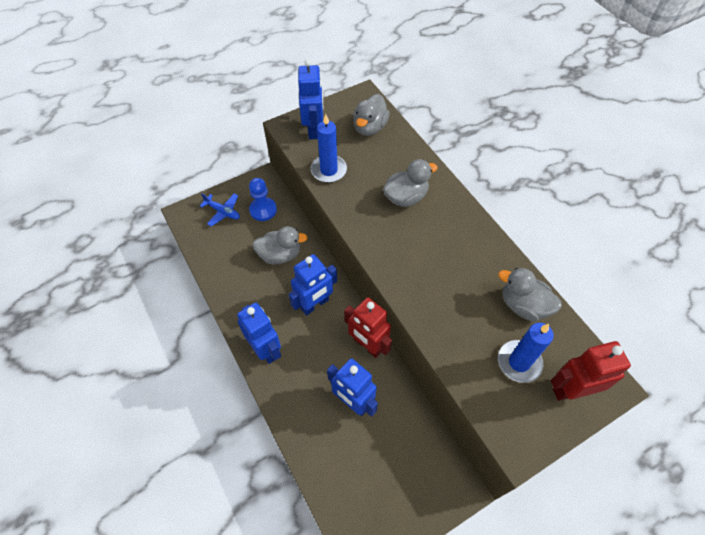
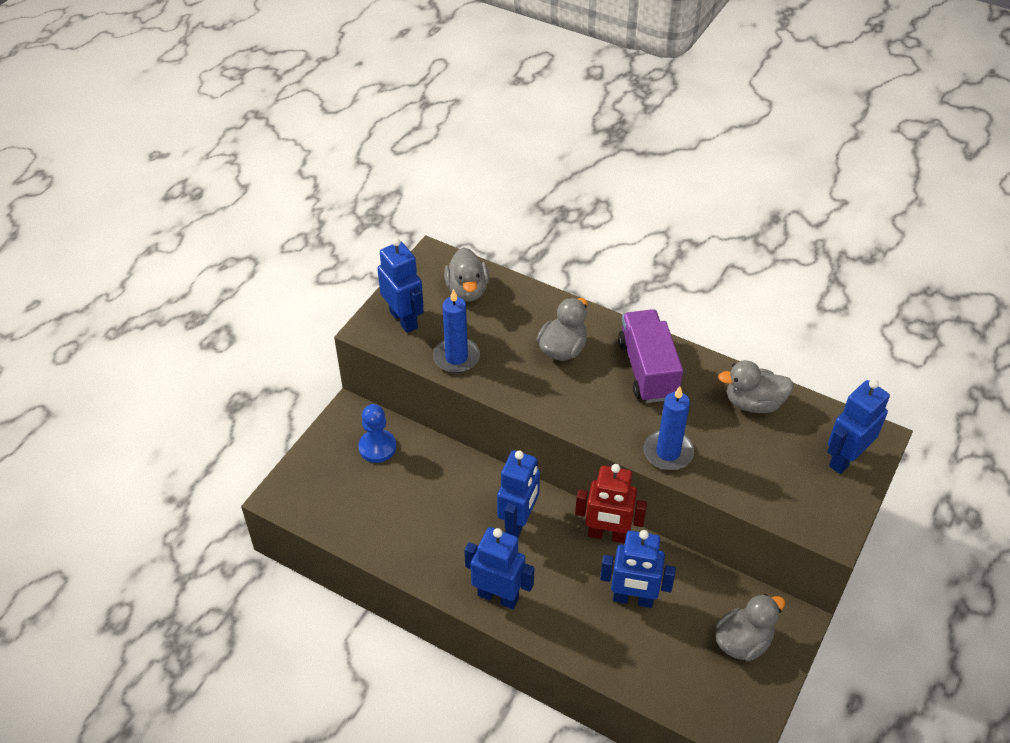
camera: 30 degrees left, 10 degrees down
(223, 212) = (328, 472): blue plane -> none
(280, 255) = (437, 488): grey duck -> grey duck (743, 642)
(457, 240) = (647, 370): none -> purple truck
(519, 362) = (784, 457): blue candle -> blue candle (668, 452)
(571, 389) = (845, 459): red robot -> blue robot

